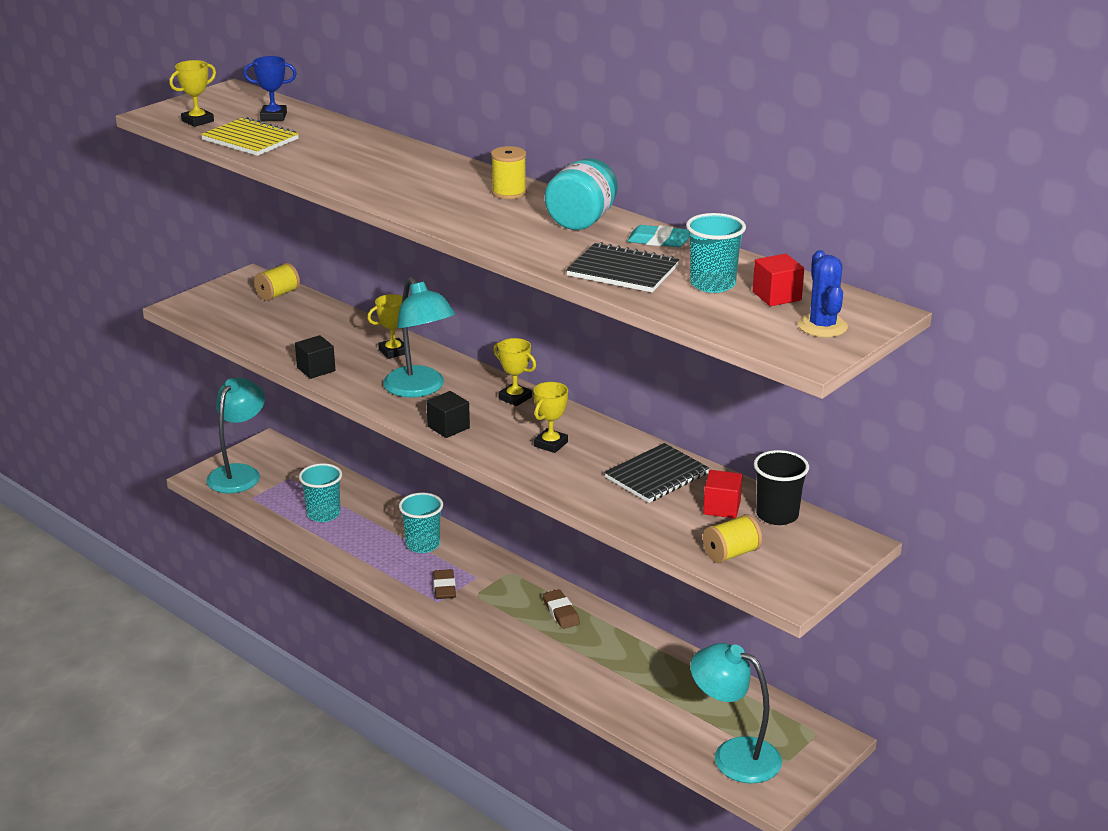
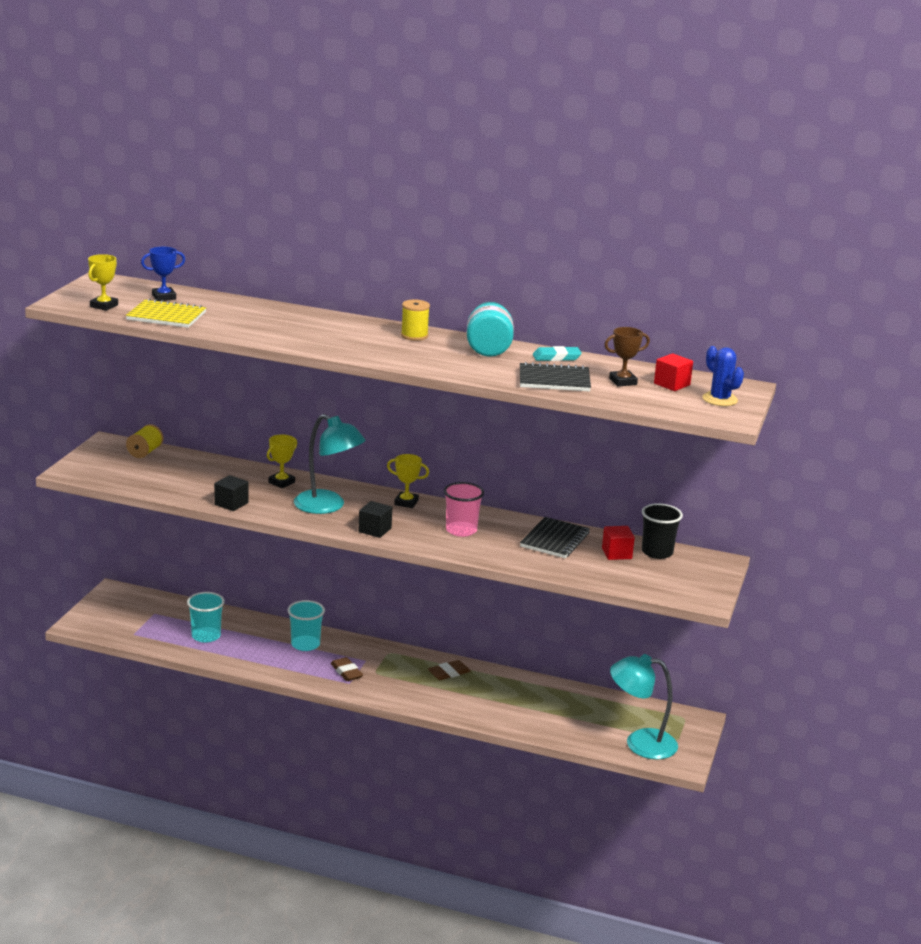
camera: 25 degrees left, 5 degrees down
(239, 473) = (107, 617): turquoise lamp -> none
(550, 444) = (461, 530): yellow trophy -> pink cup
(561, 612) = (449, 673): brown eraser -> brown eraser turned 75 degrees counterclockwise
(712, 284) = (623, 381): turquoise cup -> brown trophy
(731, 554) = (648, 582): yellow spool -> none

